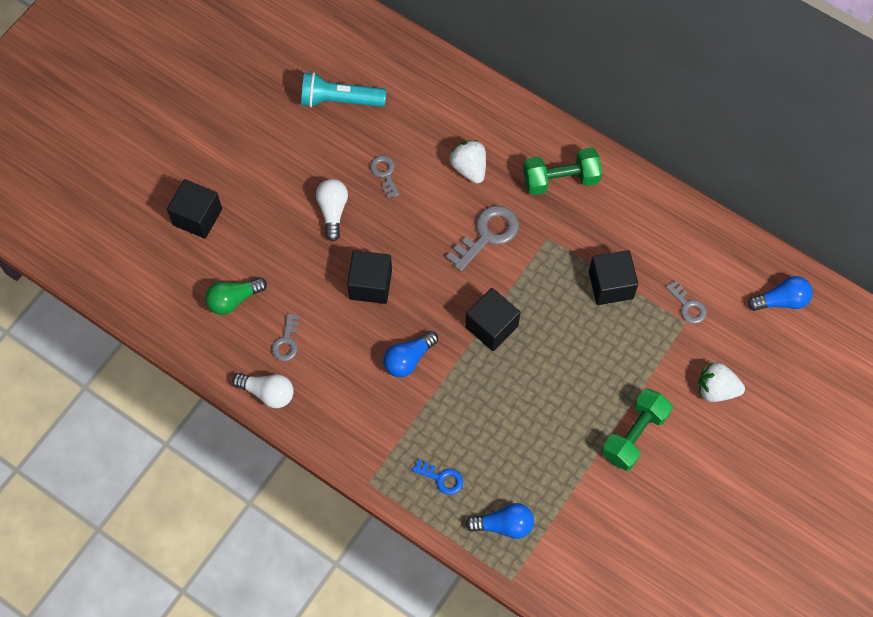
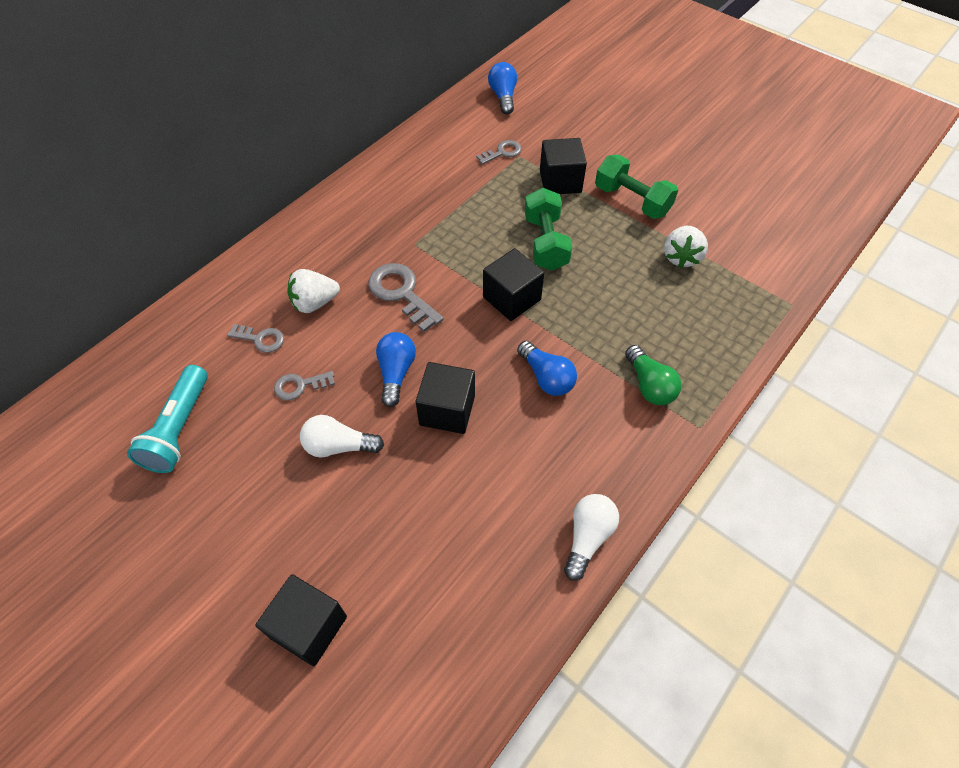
camera: 85 degrees left, 10 degrees down
(233, 299) = (448, 578): green light bulb -> green light bulb (649, 385)
(286, 342) = (516, 511): grey key -> grey key (261, 339)
(442, 478) = (689, 356): blue key -> none
(504, 525) = (734, 306): blue light bulb -> blue light bulb (396, 373)
(560, 179) = (349, 228): green dumbbell -> green dumbbell (545, 243)
(610, 285) = (475, 202): black cube -> black cube (560, 181)
(716, 389) = (586, 143): white strawberry -> white strawberry (681, 257)

